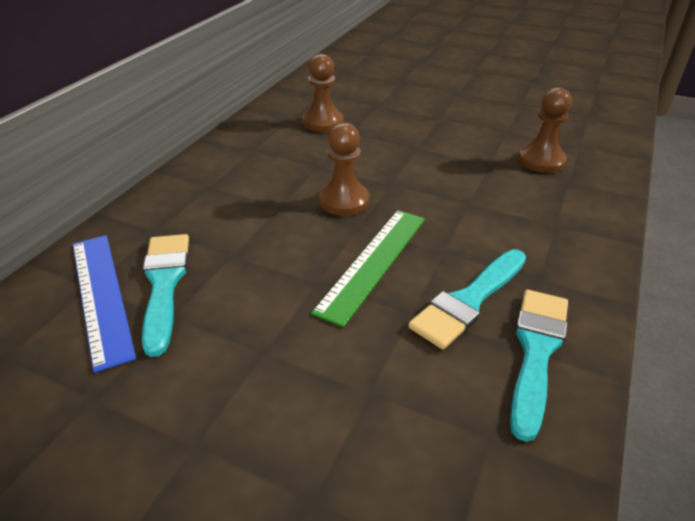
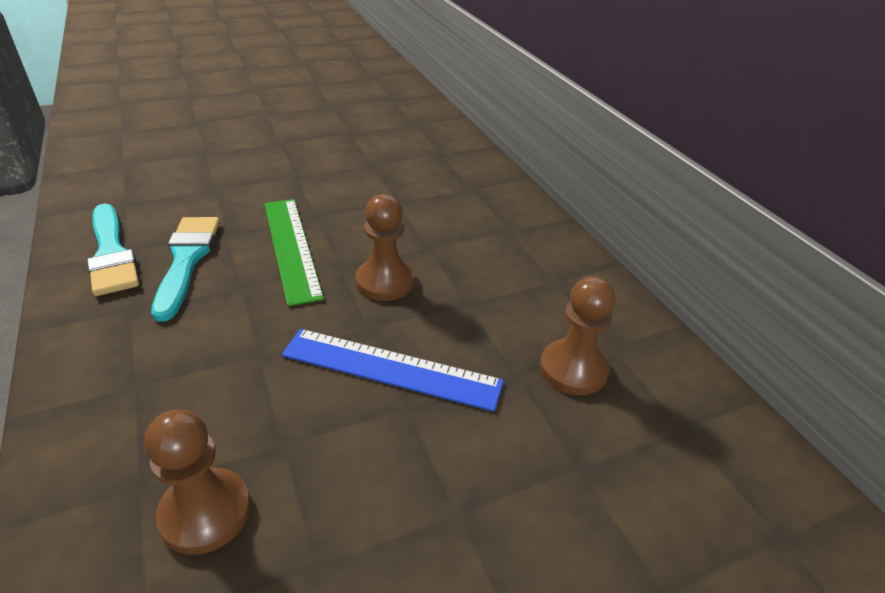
camera: 130 degrees right, 0 degrees up
(102, 296) = (425, 154): blue ruler -> blue ruler (391, 369)
(164, 284) = (405, 172): turquoise brush -> none

